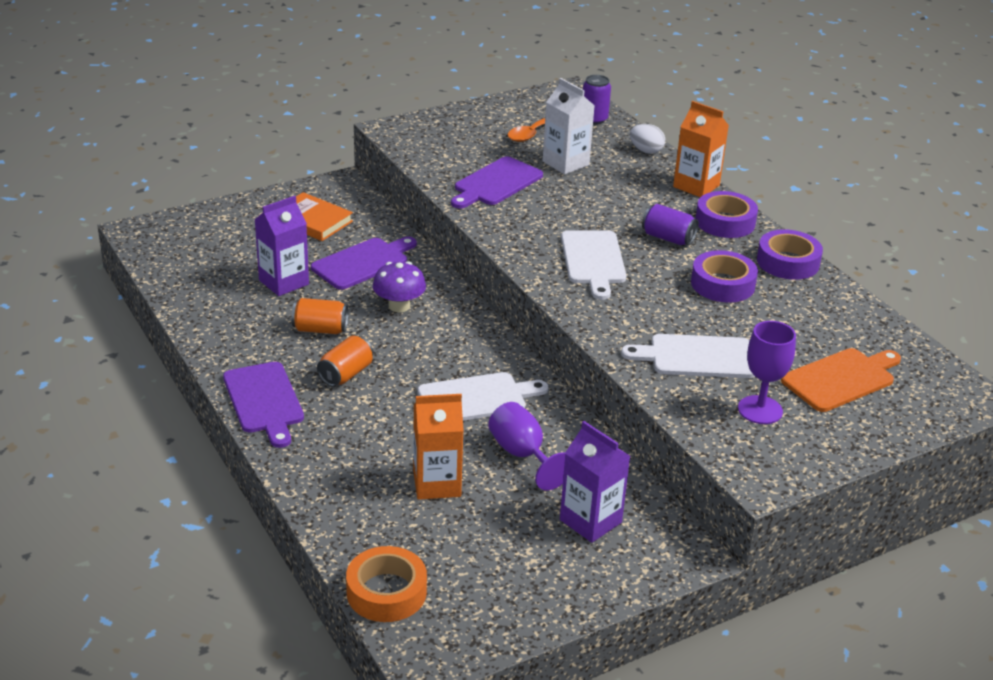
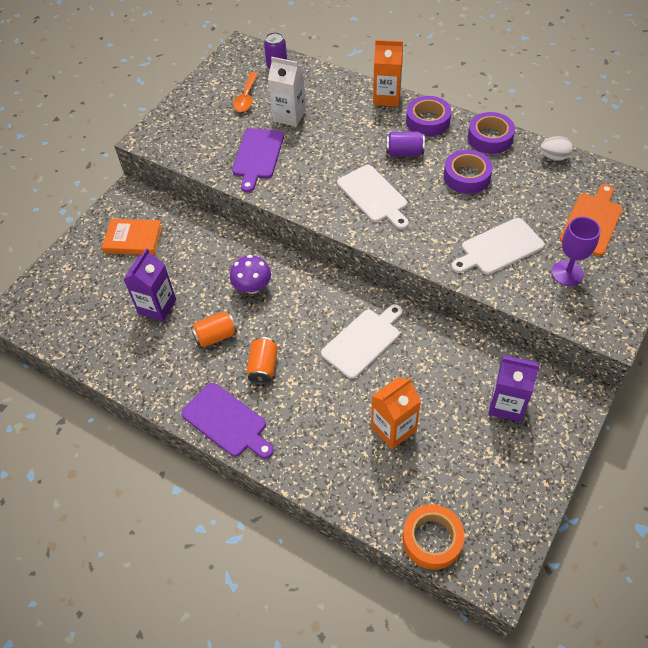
camera: 25 degrees left, 20 degrees up
(363, 263) = (198, 260): purple cutting board -> none
(522, 455) = (427, 373): purple goblet -> none
(646, 151) = (332, 80): white egg -> white egg (554, 157)

